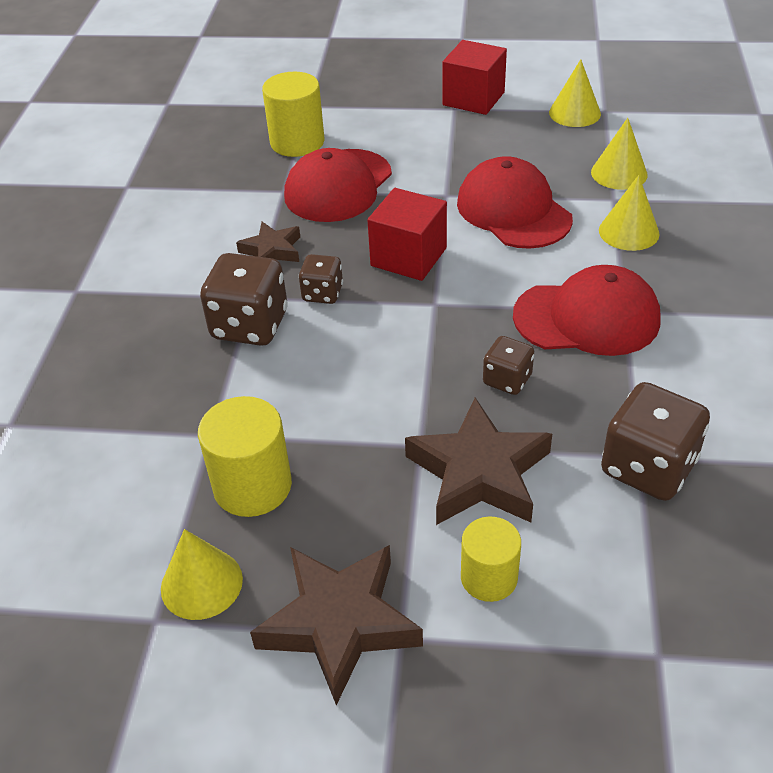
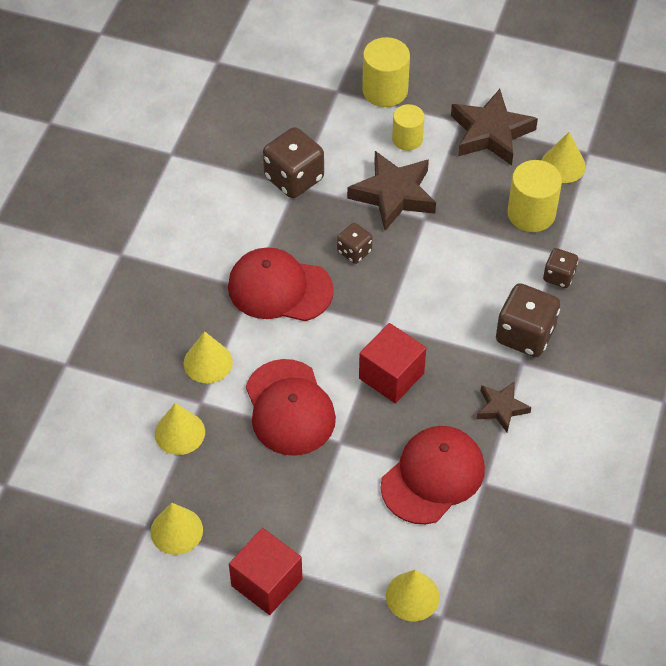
camera: 170 degrees left, 10 degrees up
(297, 142) = (462, 553): yellow cylinder -> yellow cylinder (385, 90)
(322, 293) = (466, 353): brown dice -> brown dice (559, 276)
(338, 111) = (412, 596): none -> yellow cone

